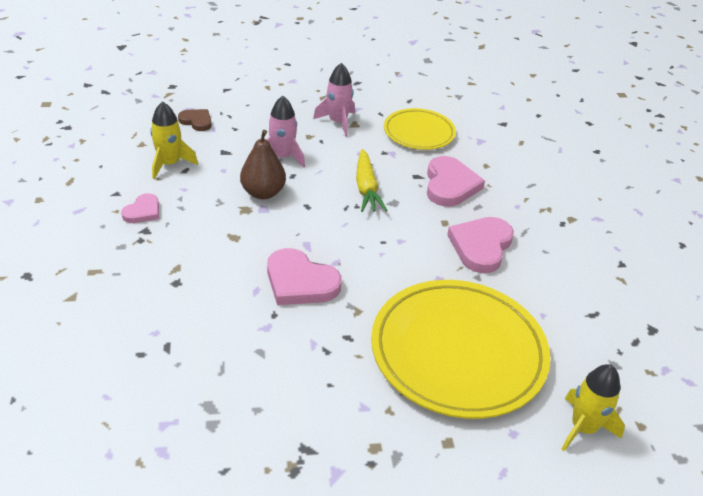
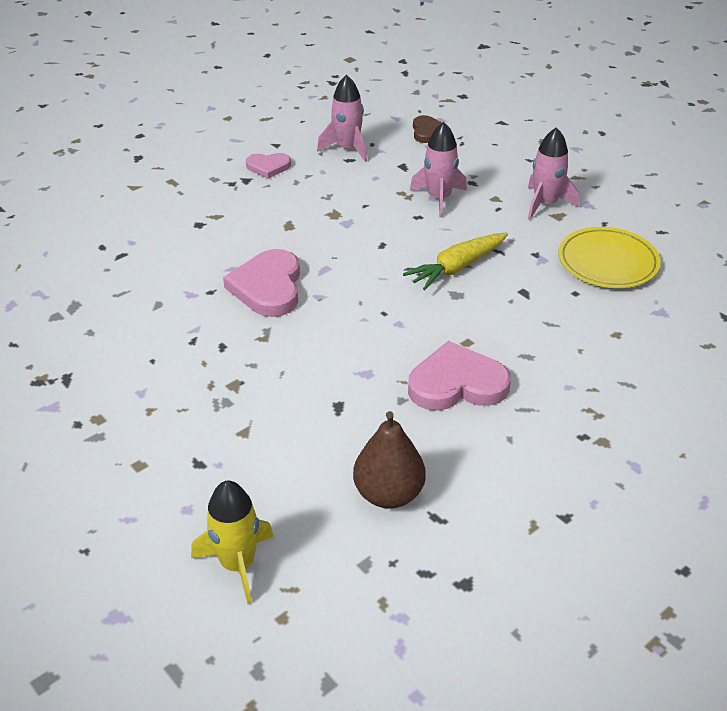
camera: 60 degrees right, 0 degrees up
(169, 164) = (347, 149): yellow rocket -> pink rocket
(263, 193) = (369, 212): brown pear -> brown pear (388, 494)
(450, 185) = (539, 321): pink heart -> none
(458, 352) = (268, 427): yellow plate -> none

